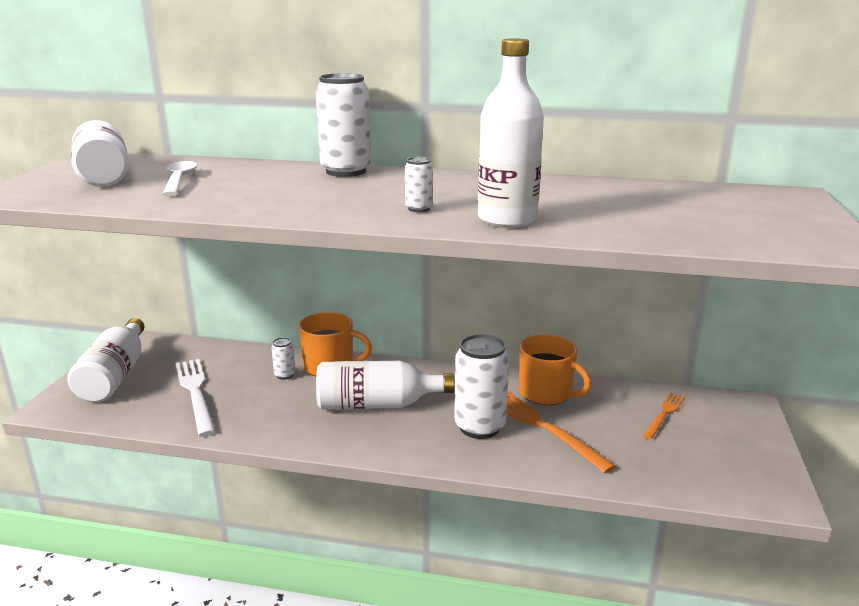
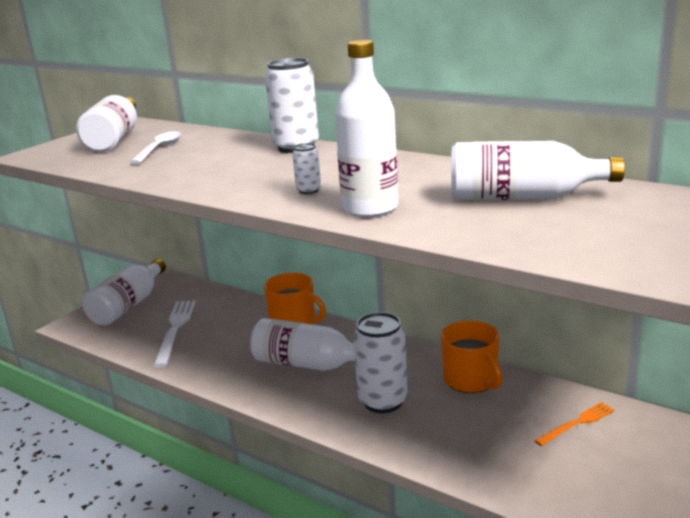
camera: 25 degrees right, 0 degrees up
(285, 375) = (252, 325): white can -> none
(543, 427) = (442, 413): orange fork -> none
(635, 201) = (522, 197): none -> white bottle

